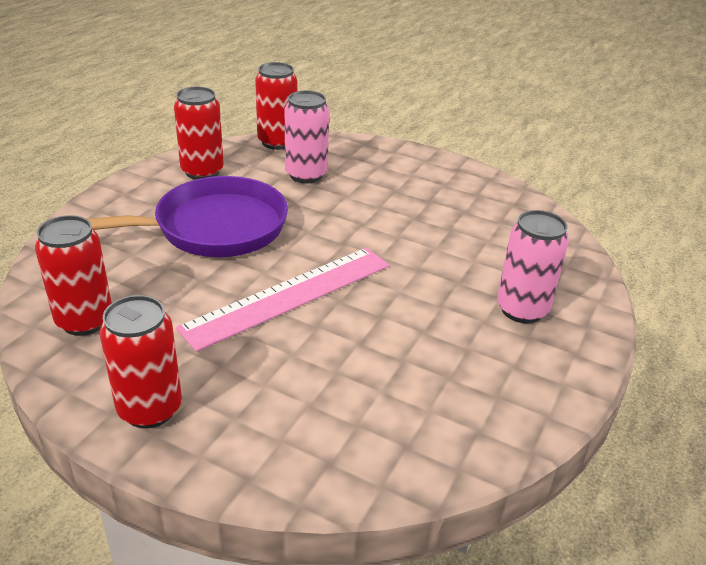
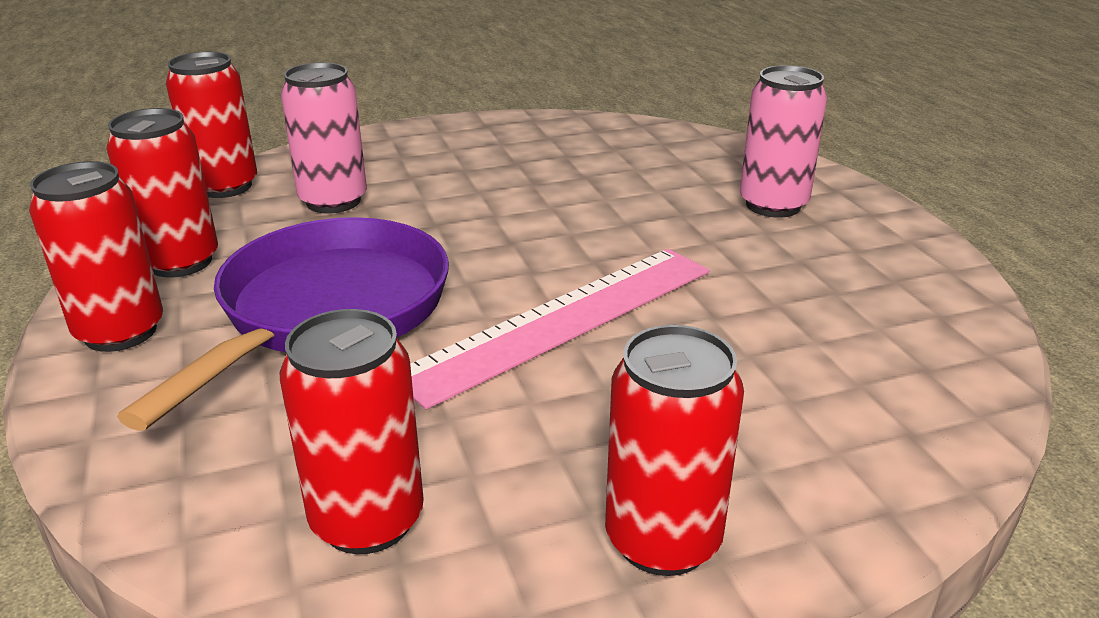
camera: 45 degrees left, 5 degrees down
(137, 191) = (120, 332): none -> red can
(289, 296) = (562, 321): pink ruler -> pink ruler turned 45 degrees clockwise

